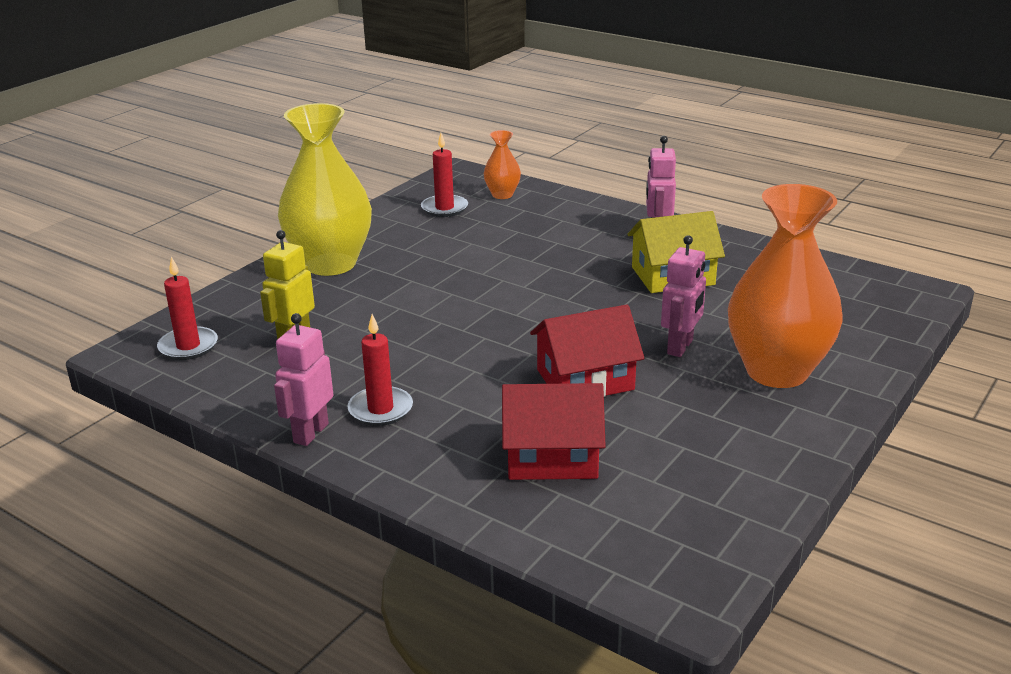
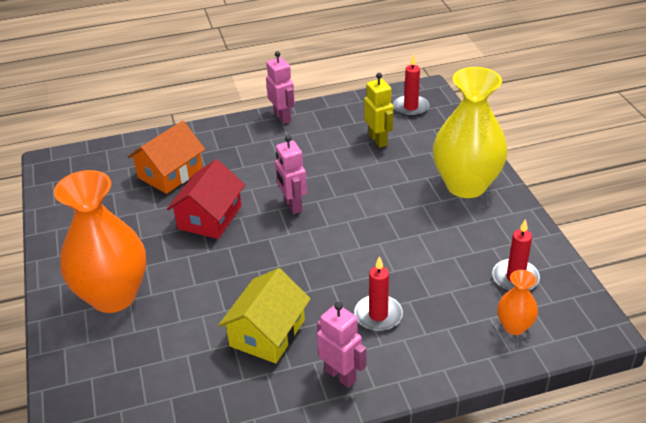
camera: 130 degrees right, 10 degrees up
(380, 409) = (275, 142): red candle -> red candle (378, 315)
(552, 456) = (170, 173): red house -> orange house
(680, 347) = (187, 274): pink robot -> pink robot (292, 205)

